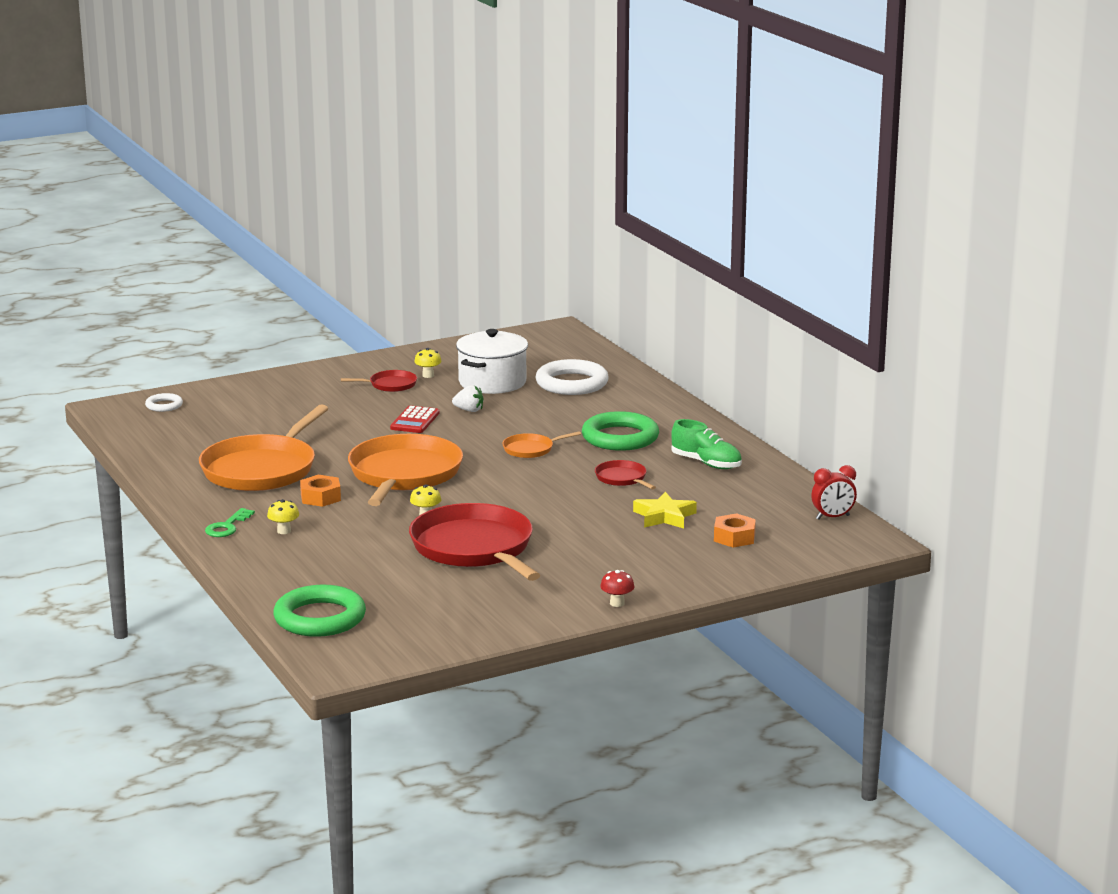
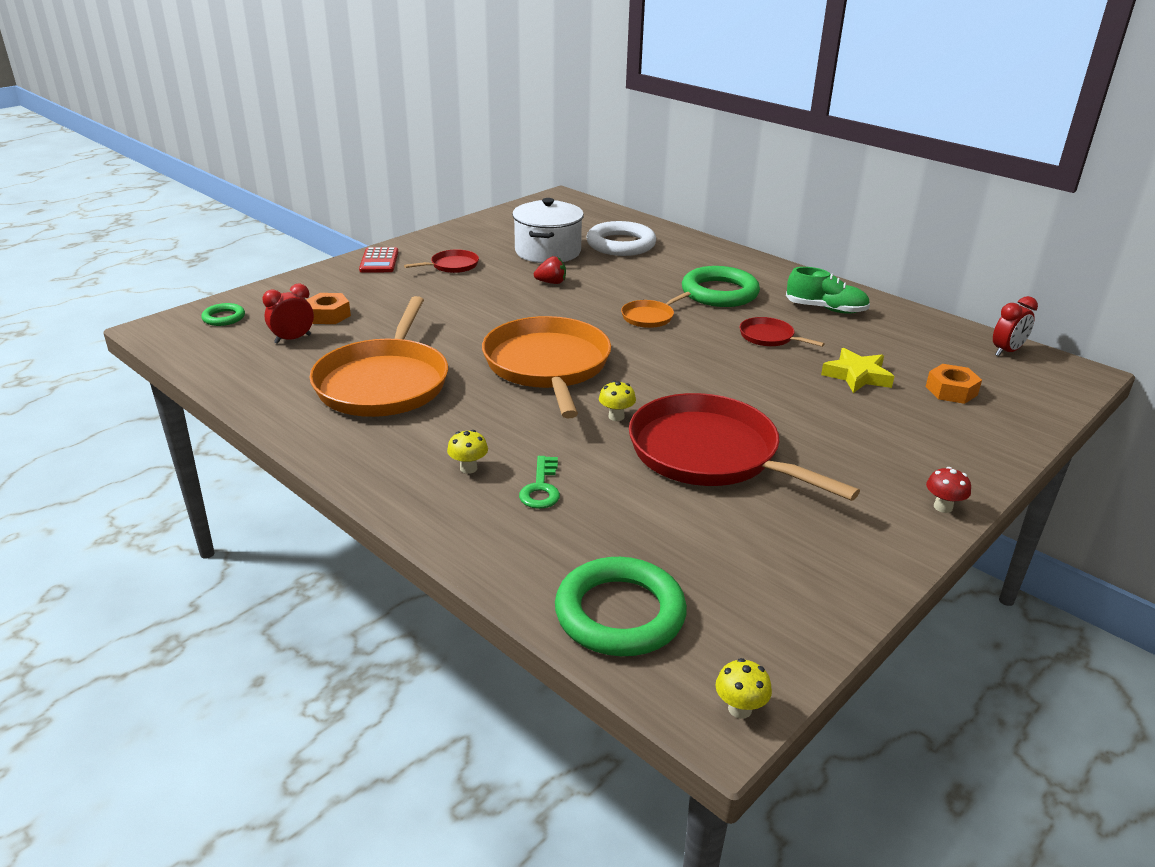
camera: 20 degrees left, 10 degrees up
(164, 405) = (224, 318): white ring -> green ring
(210, 429) = (293, 339): none -> red clock
(227, 527) = (393, 474): green key -> green key (541, 488)
(320, 497) = (478, 411): orange nut -> orange nut (328, 315)
(415, 421) = (507, 300): red calculator -> red calculator (379, 261)
(428, 375) = (481, 252): yellow mushroom -> yellow mushroom (740, 709)
(469, 410) = (551, 283): white strawberry -> red strawberry

